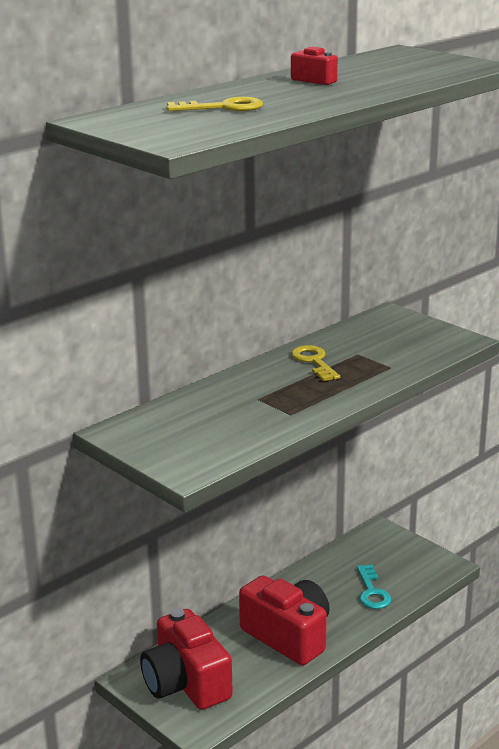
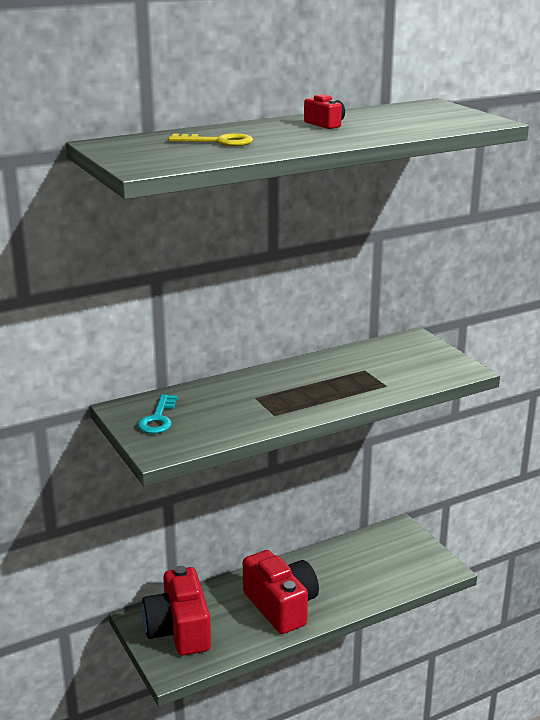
camera: 15 degrees right, 0 degrees up
(314, 361) = (322, 372): yellow key -> none
(372, 592) = (370, 581): turquoise key -> turquoise key (158, 419)

